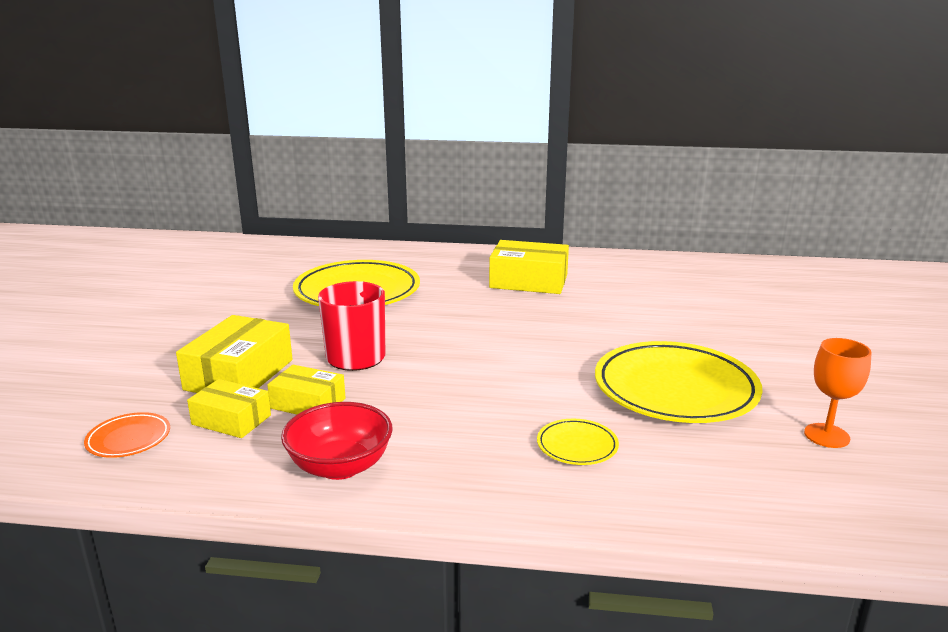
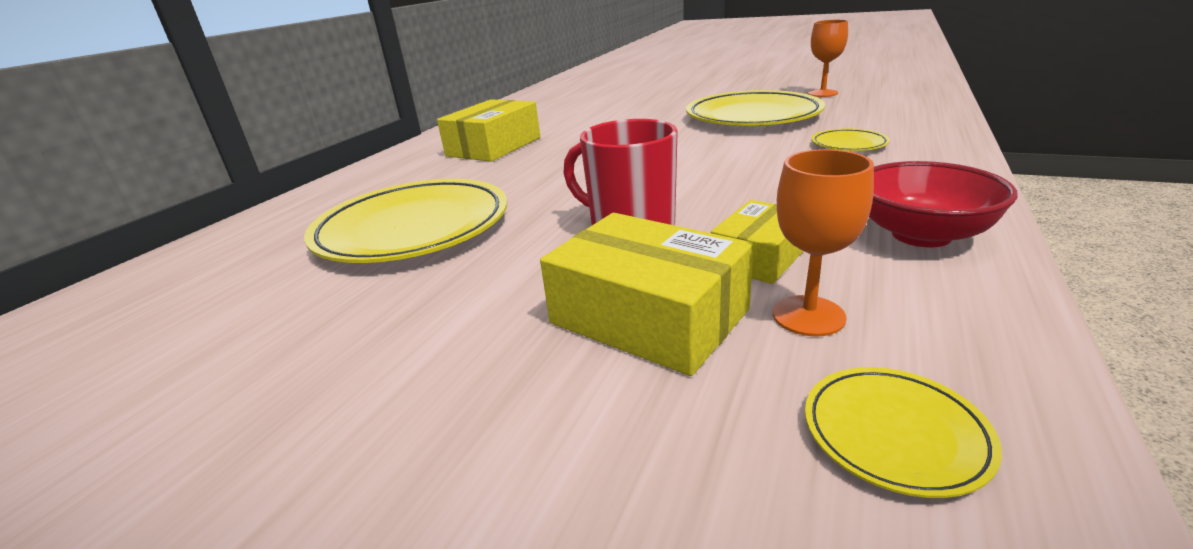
camera: 70 degrees left, 5 degrees up
(129, 439) = (894, 434): orange plate -> yellow plate
(231, 420) = (808, 316): yellow box -> orange goblet

